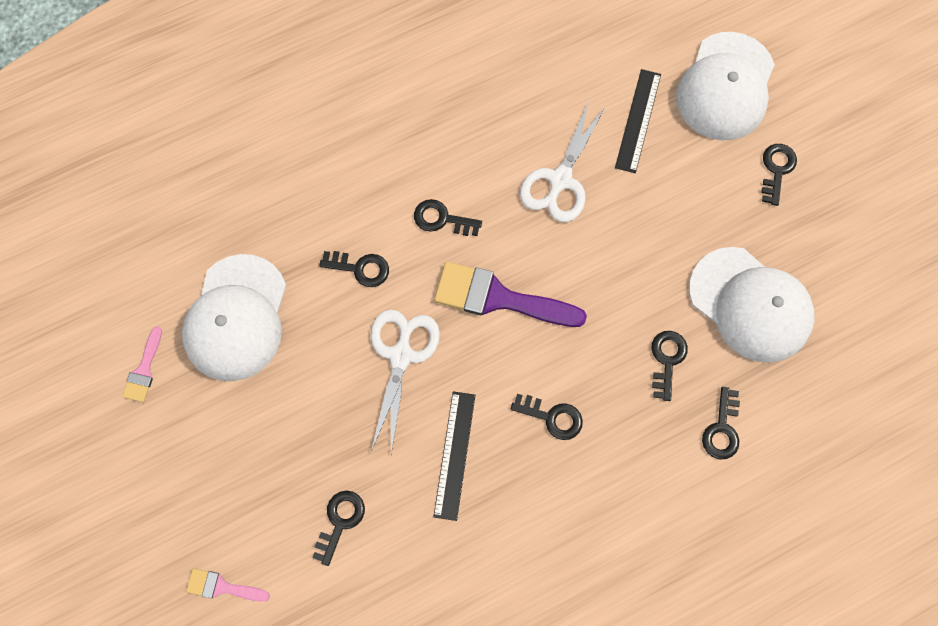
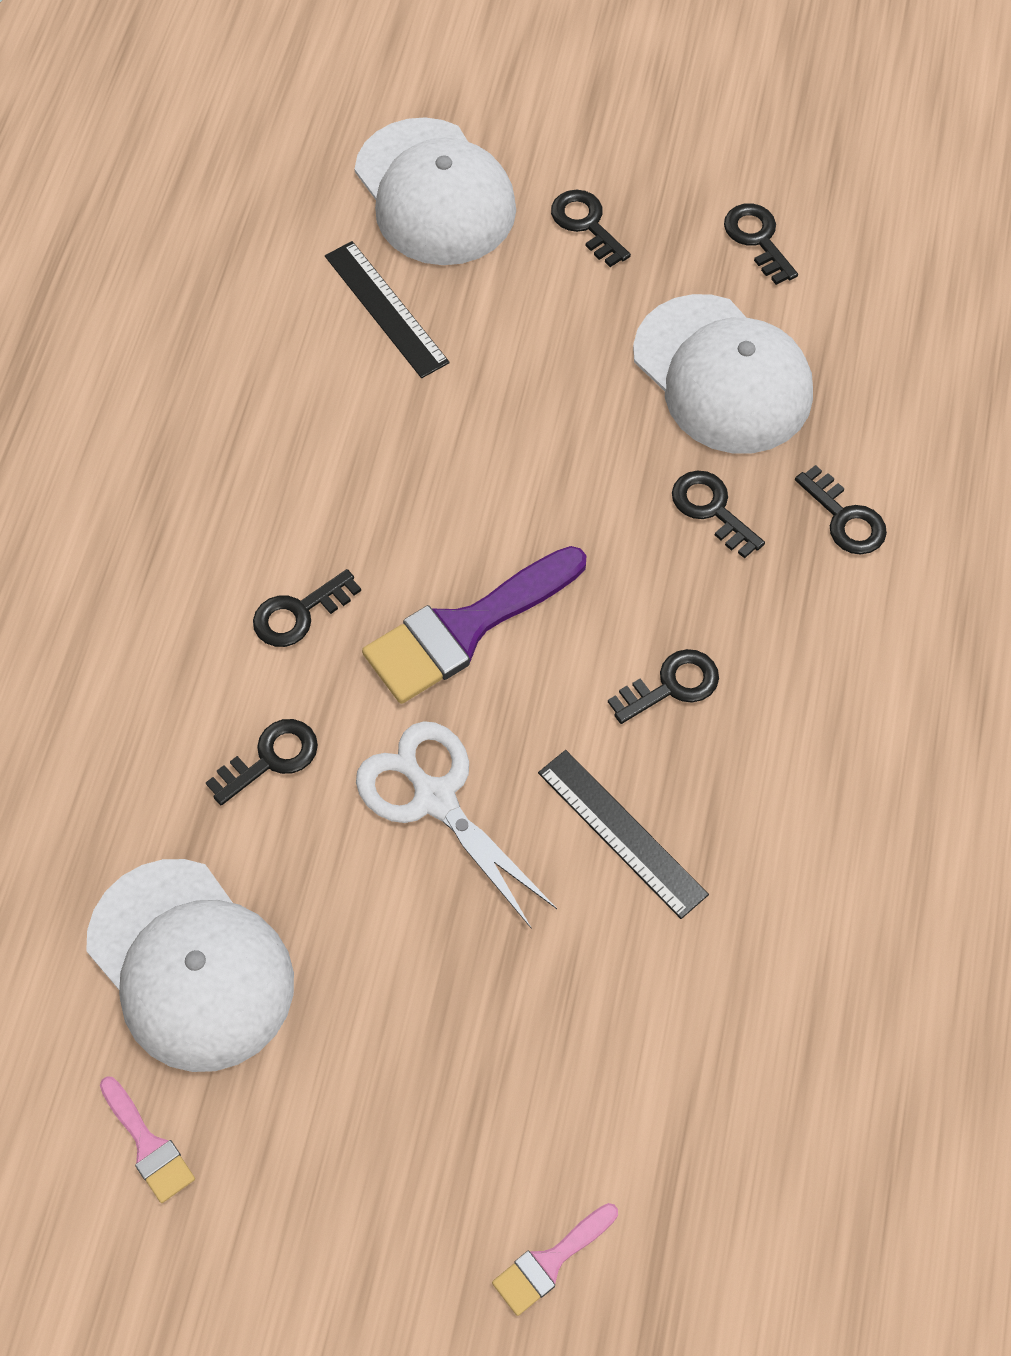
camera: 50 degrees left, 10 degrees down
(340, 521) = (590, 1039): black key -> black key (757, 239)
(560, 180) = (379, 446): white scissors -> none
(750, 304) = (722, 375): white cap -> white cap turned 60 degrees clockwise

